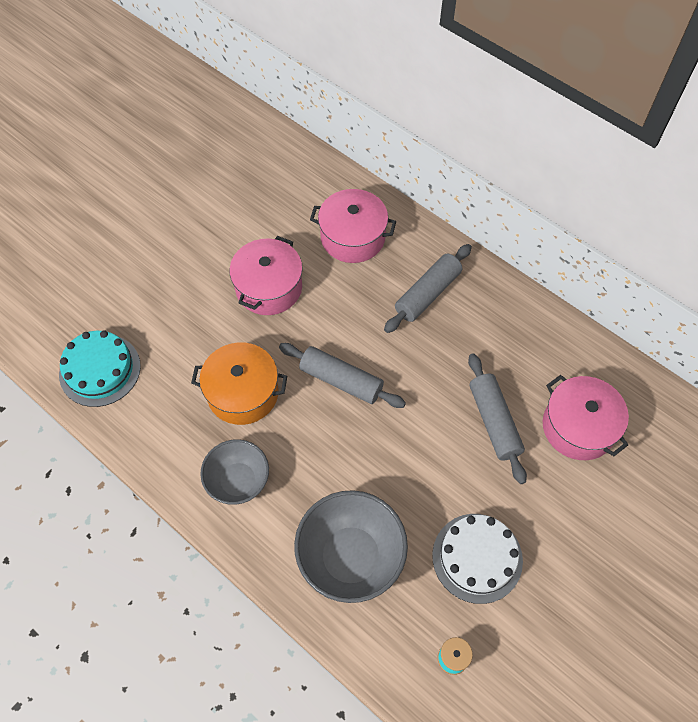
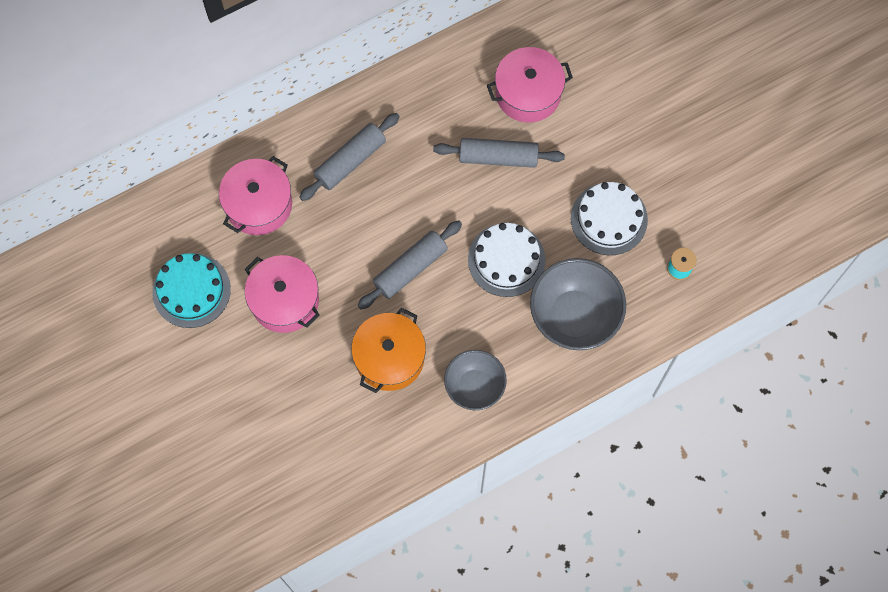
camera: 70 degrees left, 10 degrees up
(100, 370) = (314, 481): turquoise cake -> turquoise cake (191, 290)
(386, 466) = (506, 259): none -> white cake
(428, 294) = (350, 161): grey rolling pin -> grey rolling pin turned 75 degrees clockwise

